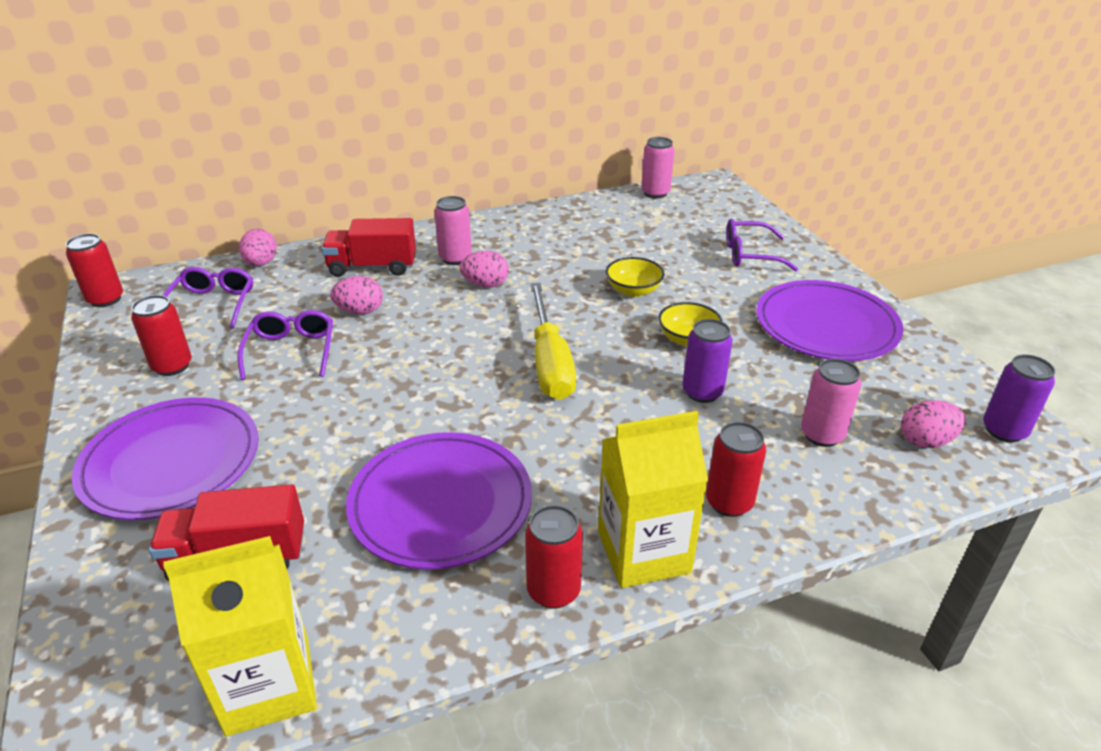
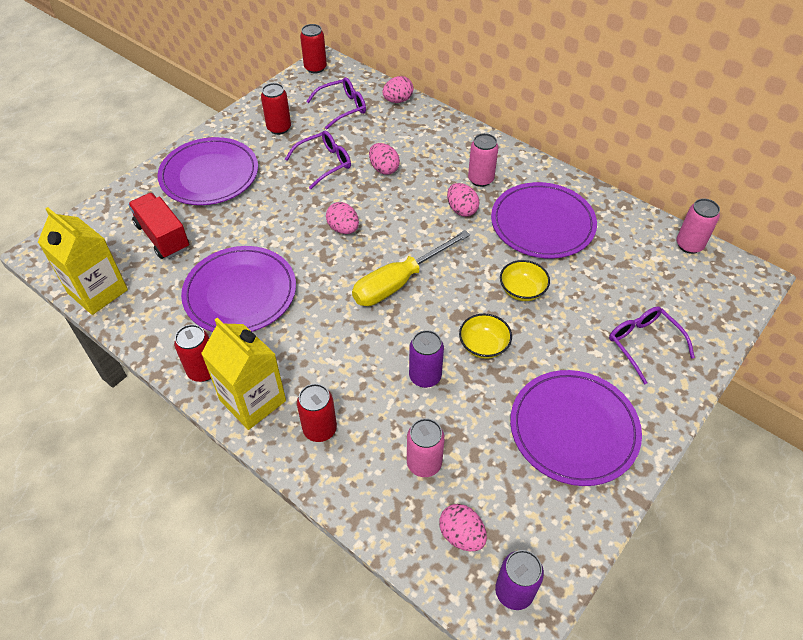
camera: 60 degrees right, 15 degrees up
(372, 267) = (436, 147): red truck -> none
(422, 374) = (343, 229): none -> pink egg
(556, 248) = (542, 223): none -> purple plate

